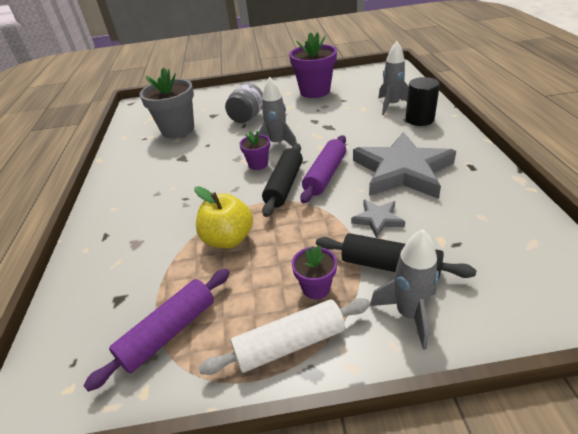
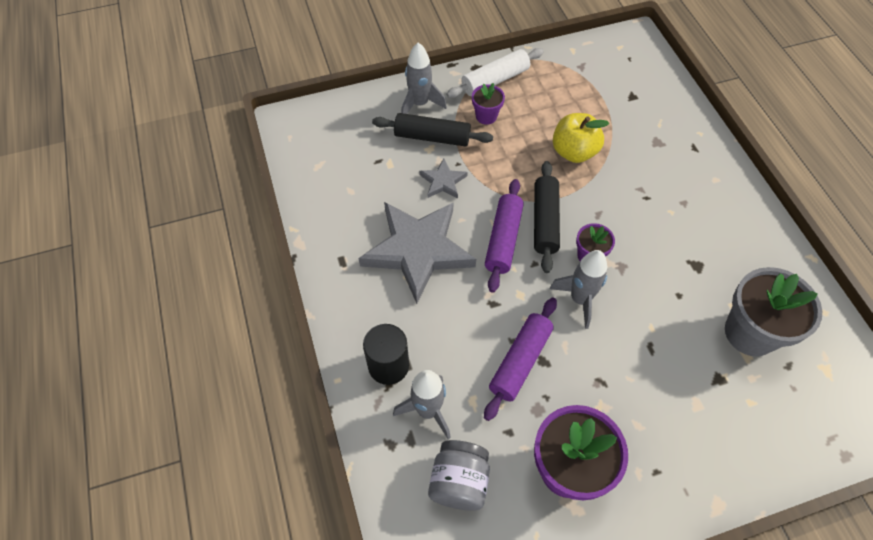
camera: 165 degrees right, 20 degrees up
(169, 332) = (578, 79): purple rolling pin -> purple rolling pin (520, 361)
(247, 117) = (655, 370): grey jar -> grey jar (459, 482)

